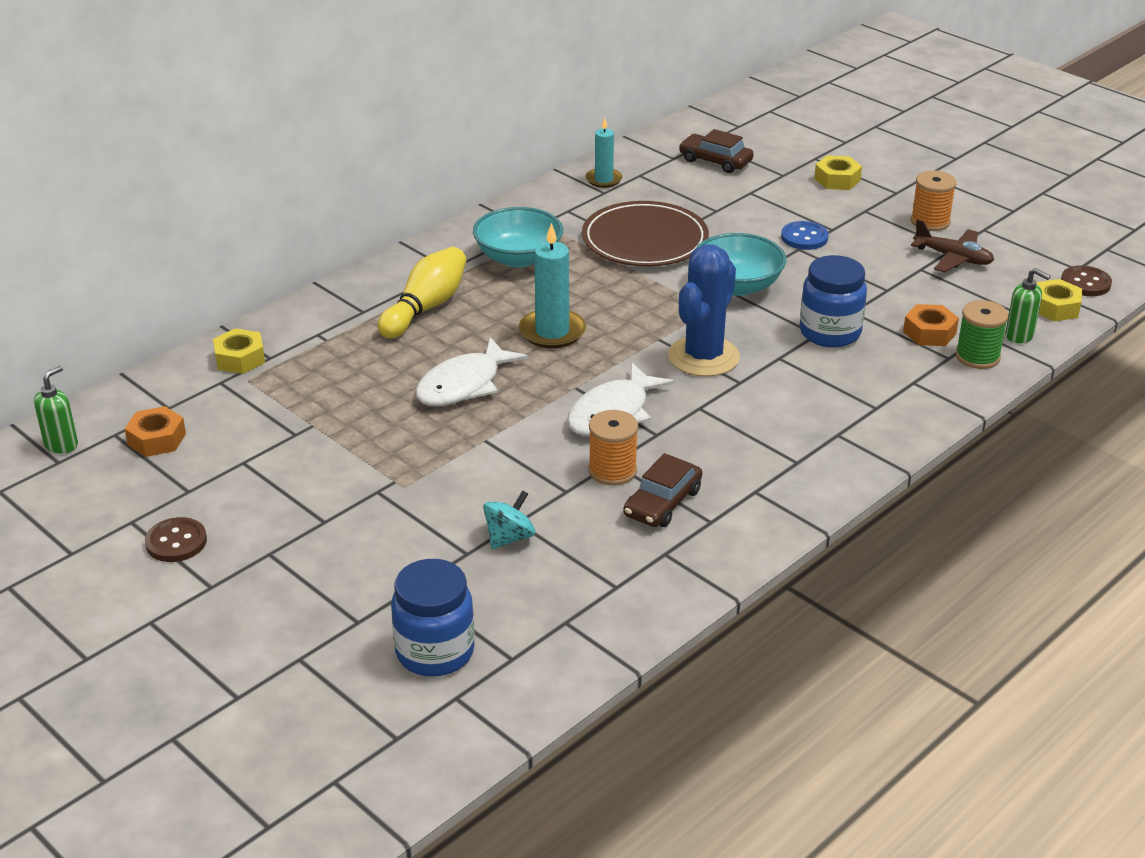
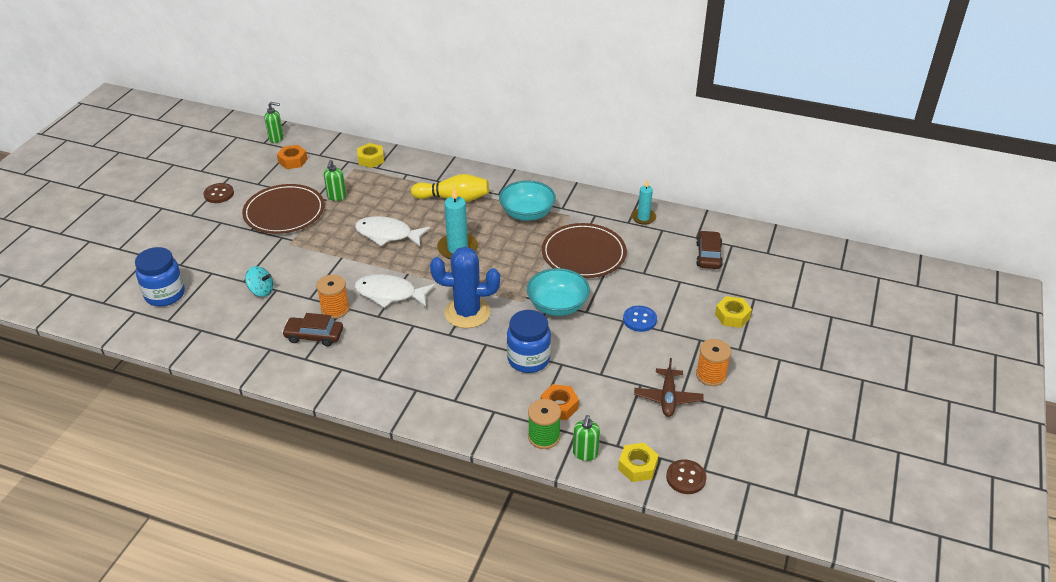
camera: 65 degrees right, 5 degrees up
(307, 476) = (284, 212): none -> brown plate
(315, 413) = (336, 197): none -> green soap dispenser

